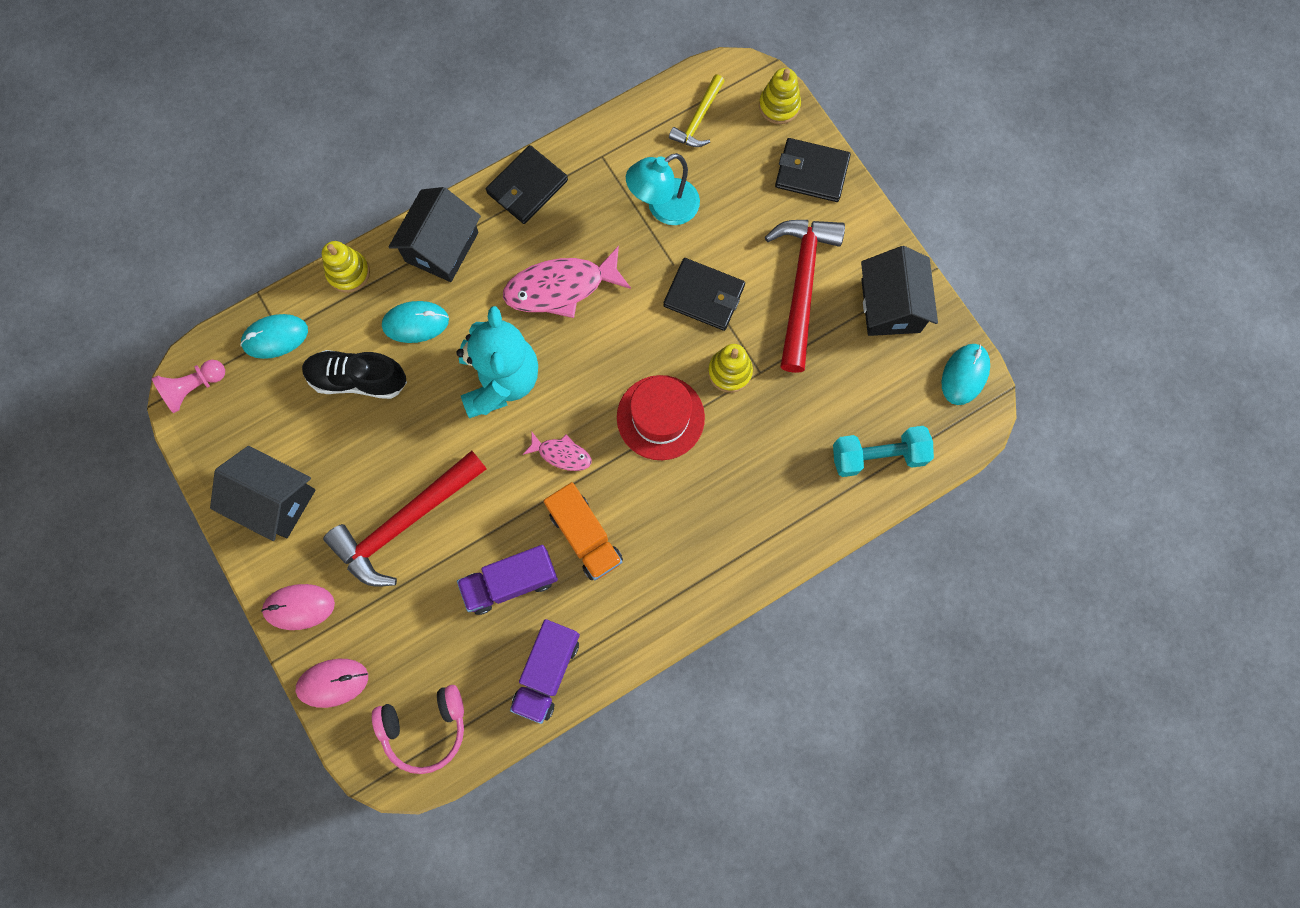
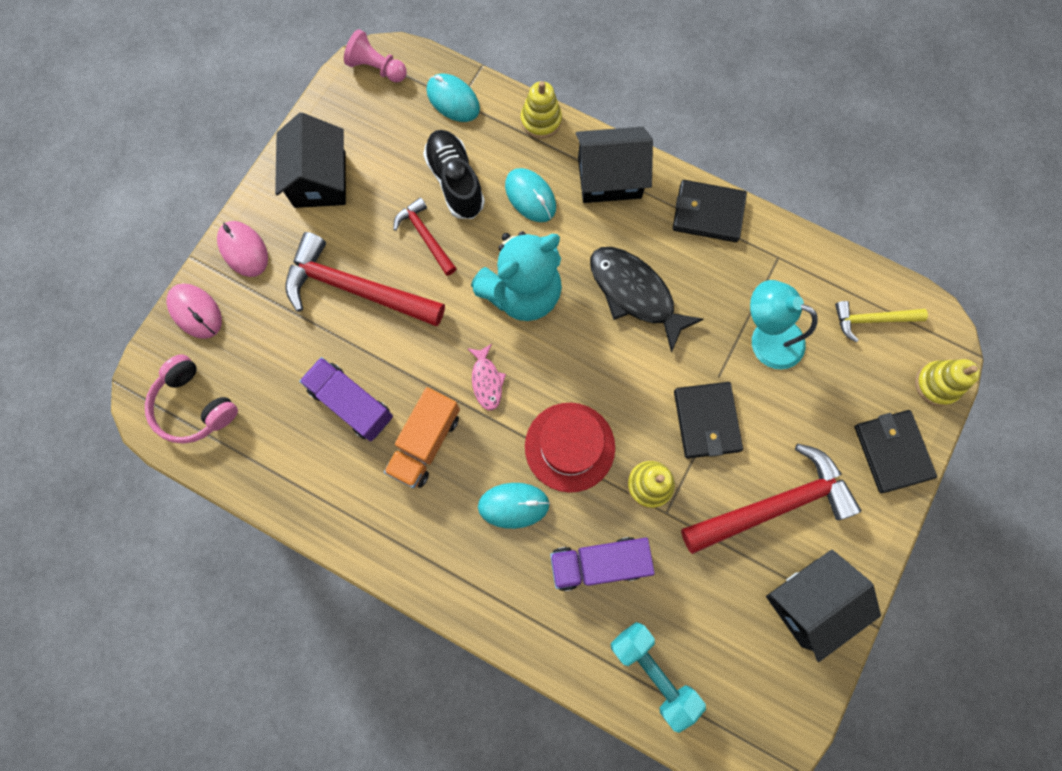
camera: 60 degrees right, 0 degrees up
(394, 434) = (425, 236): none -> red hammer
(547, 672) = (291, 479): purple truck -> purple truck (598, 563)
(560, 287) = (635, 293): pink fish -> black fish
(964, 375) = (787, 716): turquoise mouse -> turquoise mouse (513, 505)

